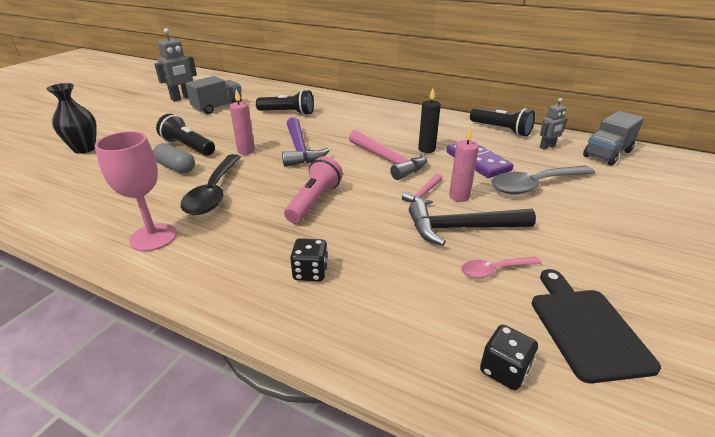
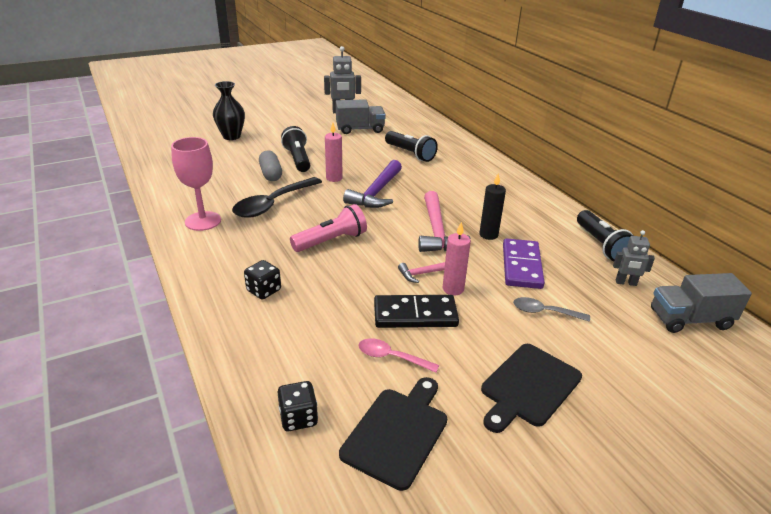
camera: 35 degrees right, 0 degrees up
(462, 228) = (415, 315): black hammer -> black domino
(535, 185) = (544, 312): grey spoon -> grey spoon, size x0.54
(602, 240) = (528, 386): none -> black cutting board

